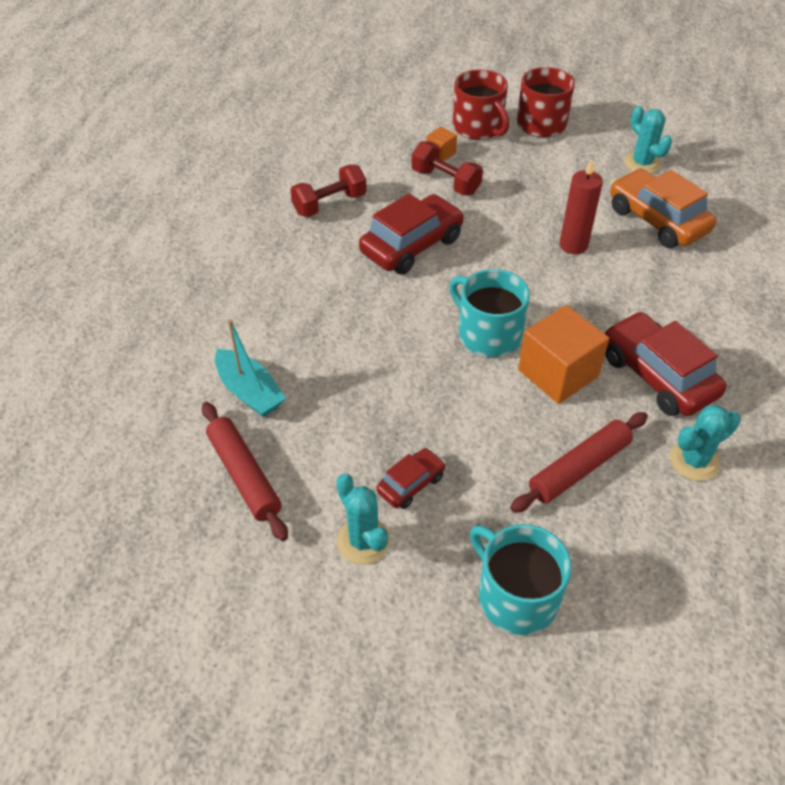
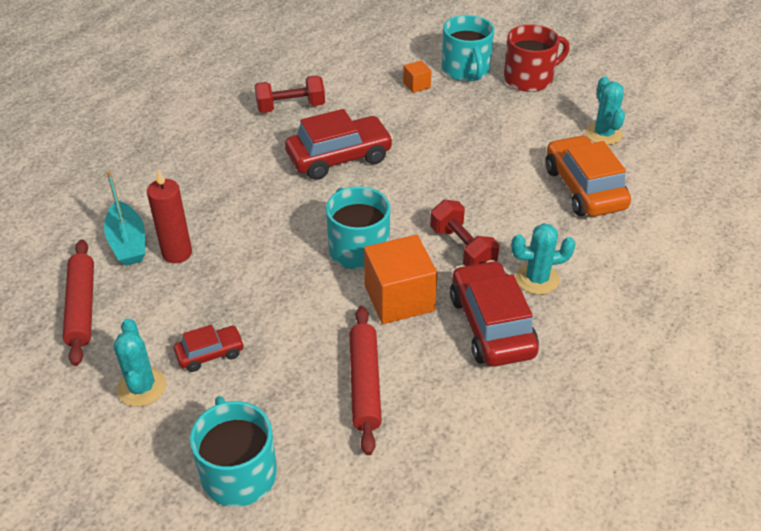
camera: 20 degrees right, 5 degrees down
(445, 182) = (404, 110): red dumbbell -> red dumbbell (462, 248)
(478, 128) = (466, 70): red mug -> turquoise mug
(573, 245) = (487, 192): red candle -> red candle (177, 253)
(579, 468) = (364, 384): red rolling pin -> red rolling pin turned 75 degrees counterclockwise
(694, 461) = (476, 409): turquoise cactus -> turquoise cactus (537, 279)

